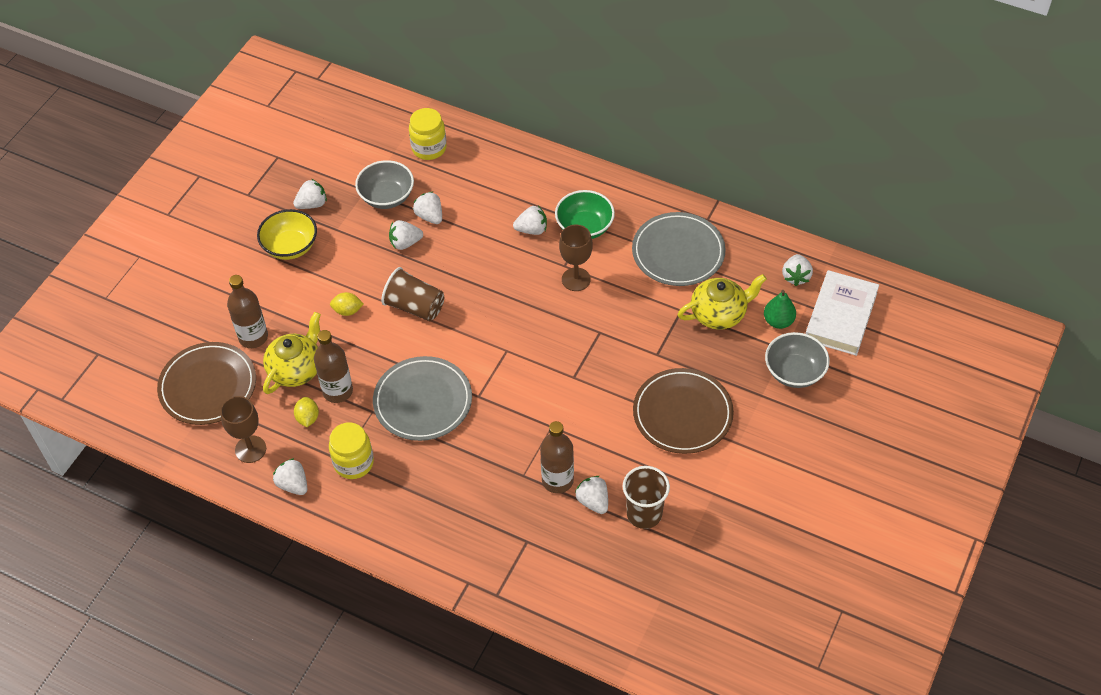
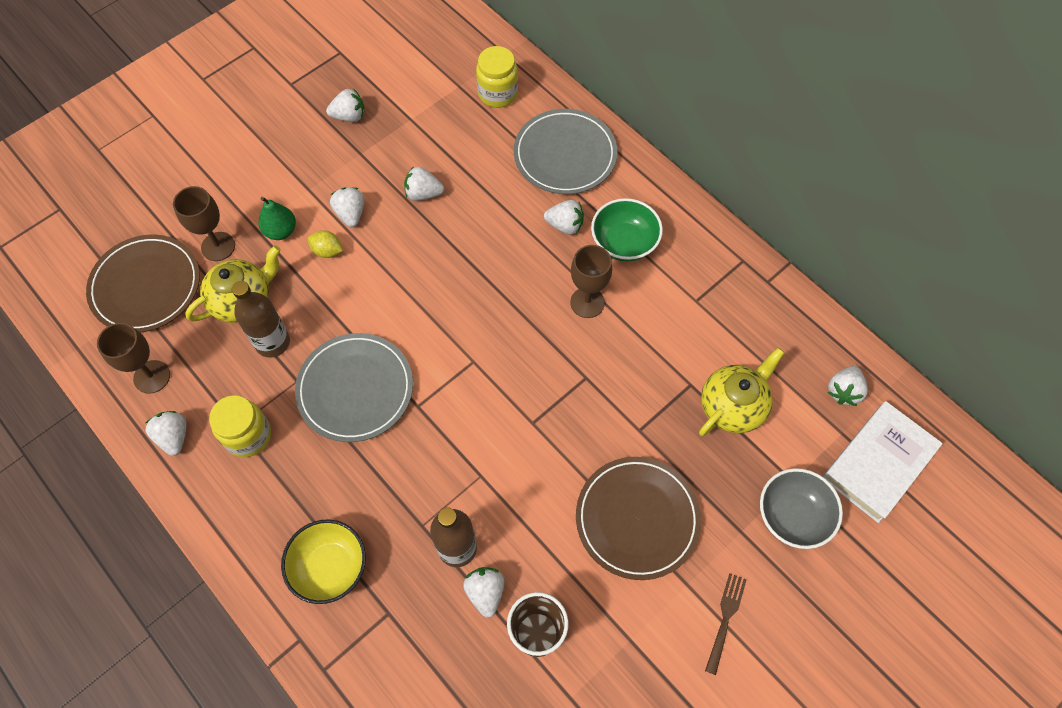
camera: 20 degrees right, 10 degrees up
(253, 337) = (218, 246): brown bottle -> brown goblet
(290, 246) = (305, 156): yellow bowl -> yellow bowl (330, 567)
(308, 418) = (227, 362): yellow lemon -> none
(387, 197) = (429, 134): grey bowl -> none
(414, 306) = (399, 272): brown cup -> none
(430, 216) = (463, 172): white strawberry -> white strawberry (351, 214)
(678, 252) = (717, 310): grey plate -> grey plate (565, 155)
(719, 314) = (733, 405): yellow teapot -> yellow teapot turned 45 degrees counterclockwise
(775, 455) = (725, 619): none -> brown fork
(778, 321) = (799, 441): green pear -> green pear (281, 231)

